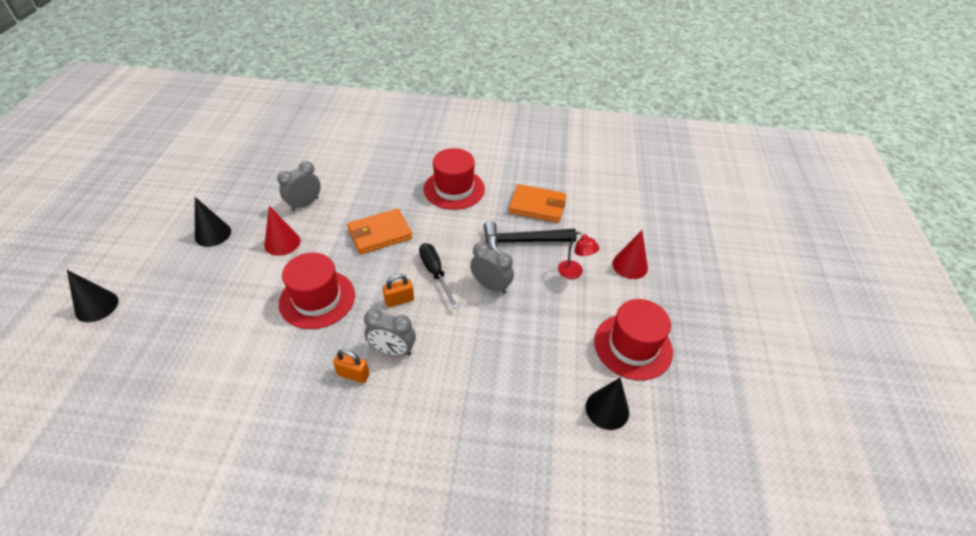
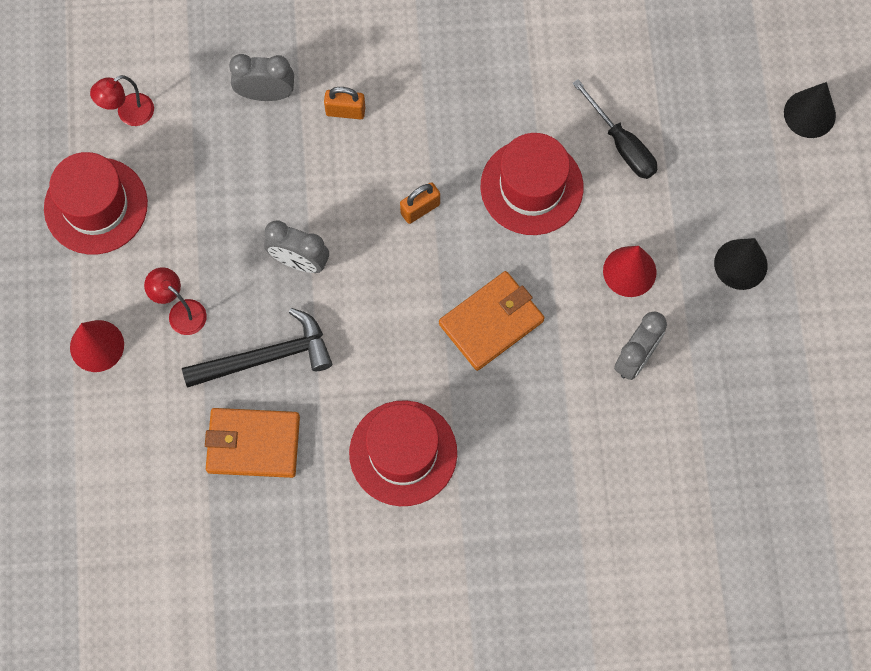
camera: 170 degrees right, 25 degrees up
(353, 374) = (439, 93): orange padlock -> orange padlock (345, 111)
(392, 350) = (403, 134): grey clock -> grey clock (266, 94)
(435, 273) = (384, 266): black screwdriver -> black screwdriver (621, 144)
(607, 409) = (128, 114): black cone -> red lamp

